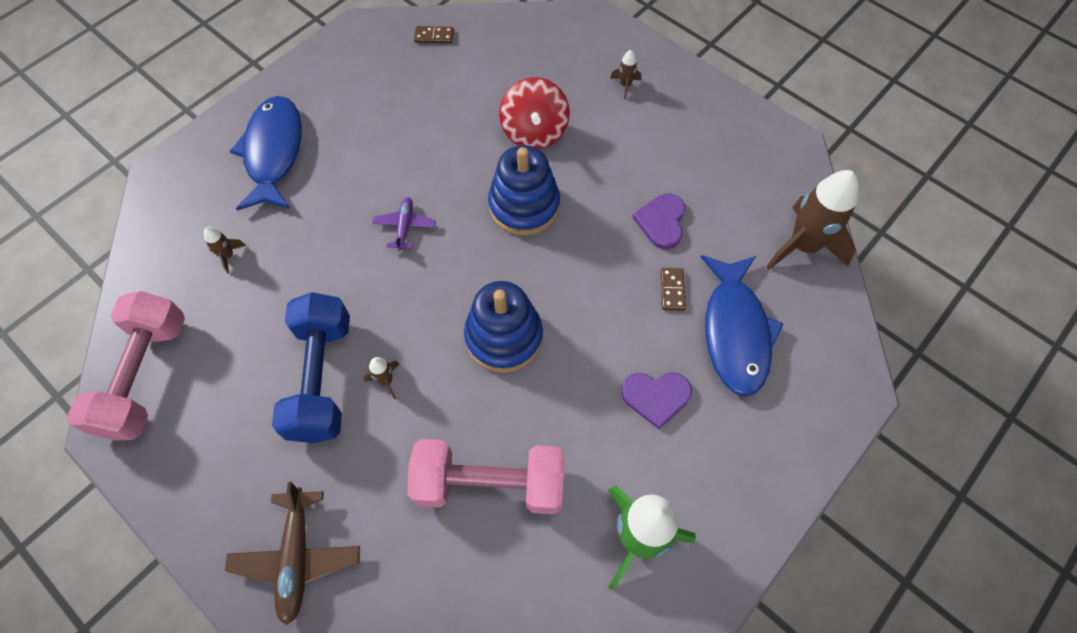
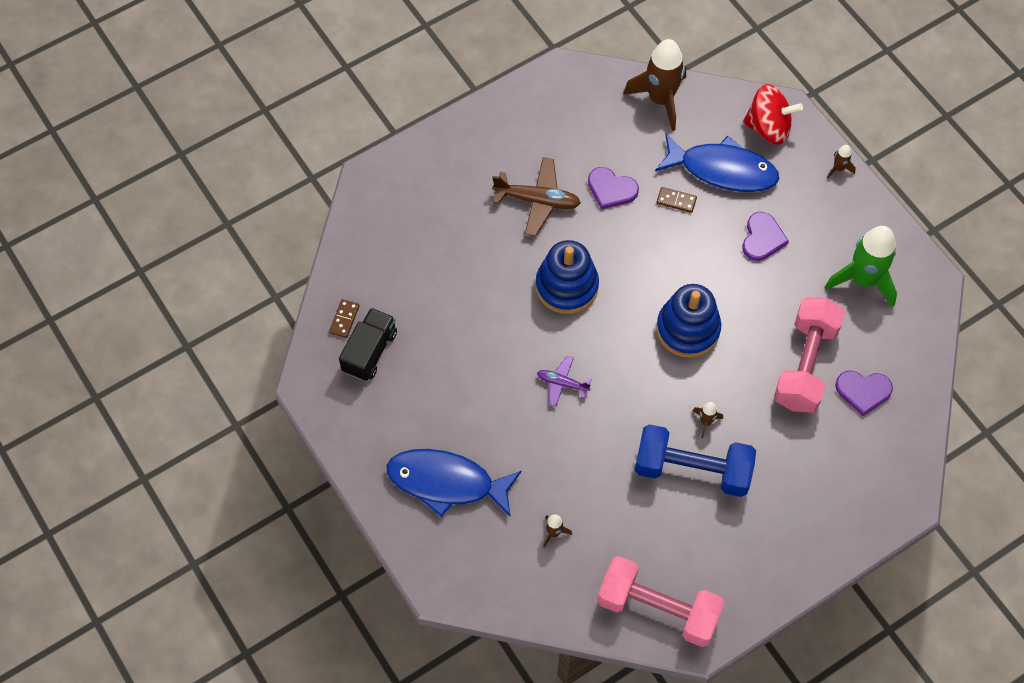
camera: 75 degrees left, 0 degrees up
(297, 557) = (833, 504): brown plane -> brown plane (537, 200)
(404, 62) = (369, 351): none -> black truck
(468, 568) = (863, 391): none -> purple heart
(534, 132) = (489, 260): red spinning top -> red spinning top (768, 127)
(625, 85) = (459, 175): brown rocket -> brown rocket (838, 168)

